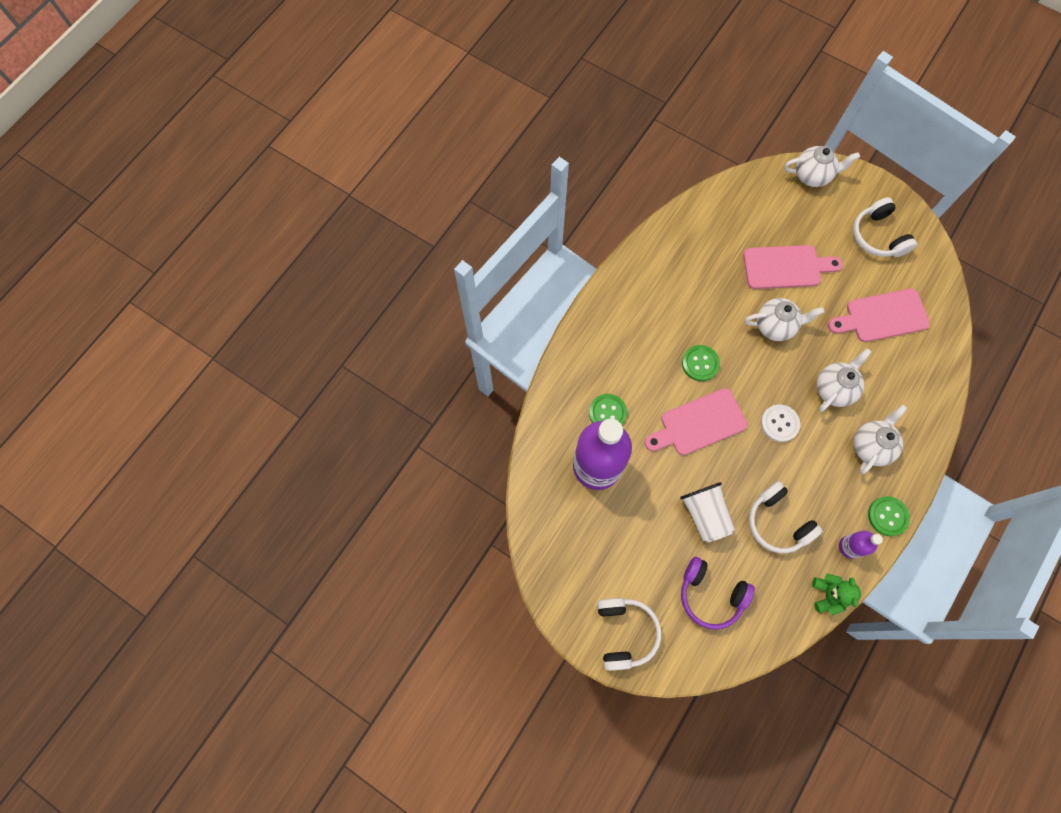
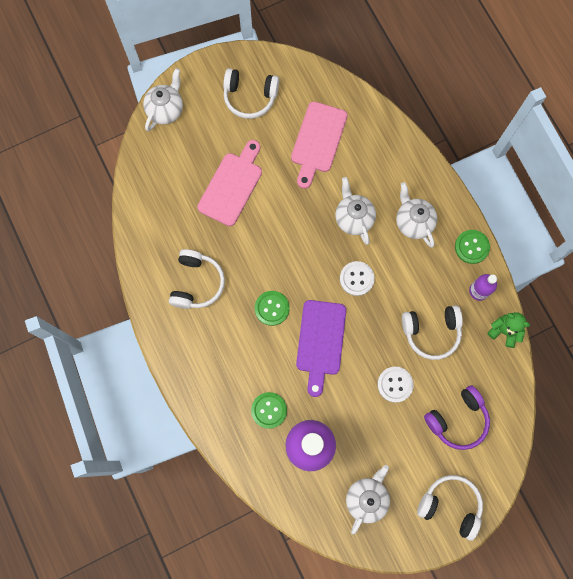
camera: 60 degrees left, 5 degrees up
(679, 288) = (197, 283): none -> white headphones
(699, 423) = (320, 342): pink cutting board -> purple cutting board
(705, 515) = (395, 384): white cup -> white button
(775, 326) = (276, 228): white teapot -> white teapot (366, 498)

